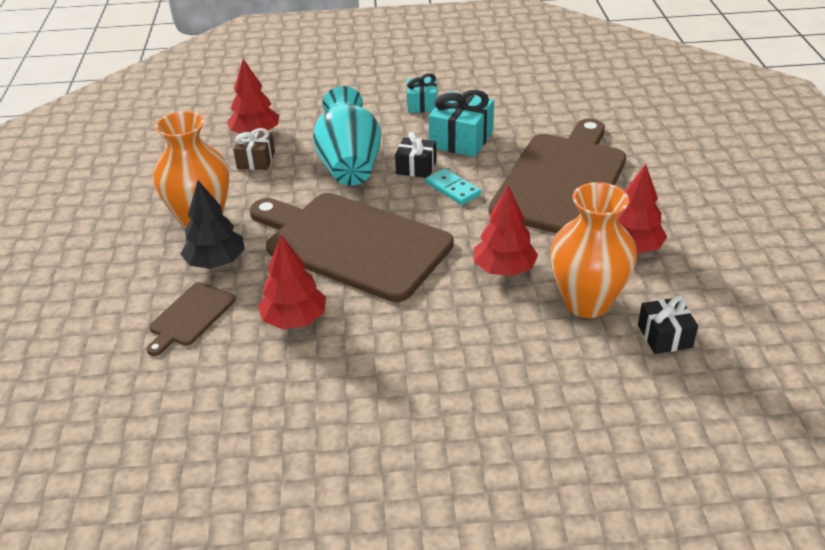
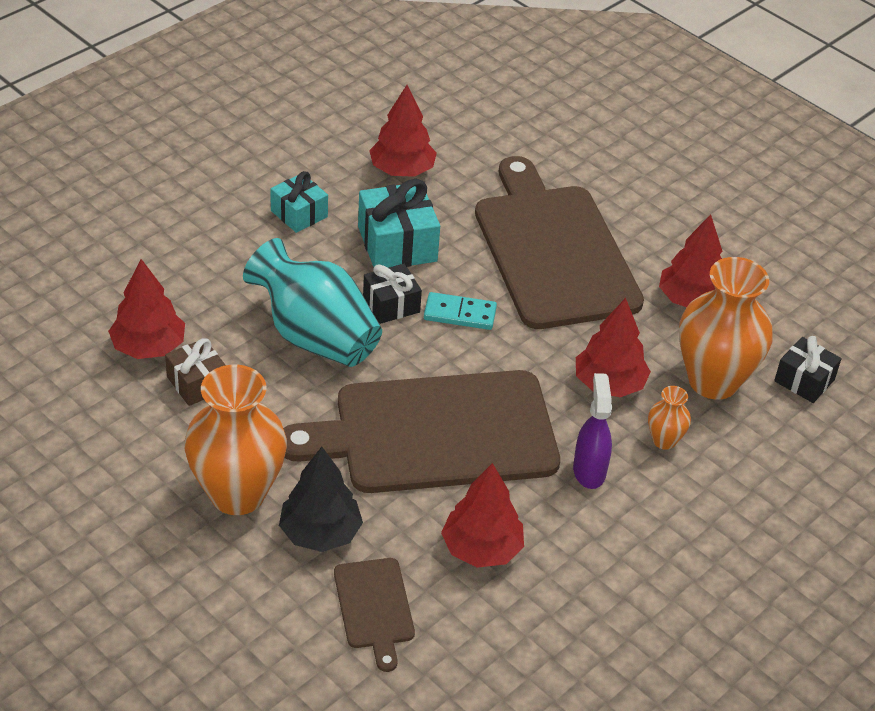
camera: 45 degrees left, 5 degrees up
(423, 312) = (589, 470): none -> purple spray bottle
(501, 320) = (664, 440): none -> orange vase
(514, 105) = (402, 170): none -> red tree

